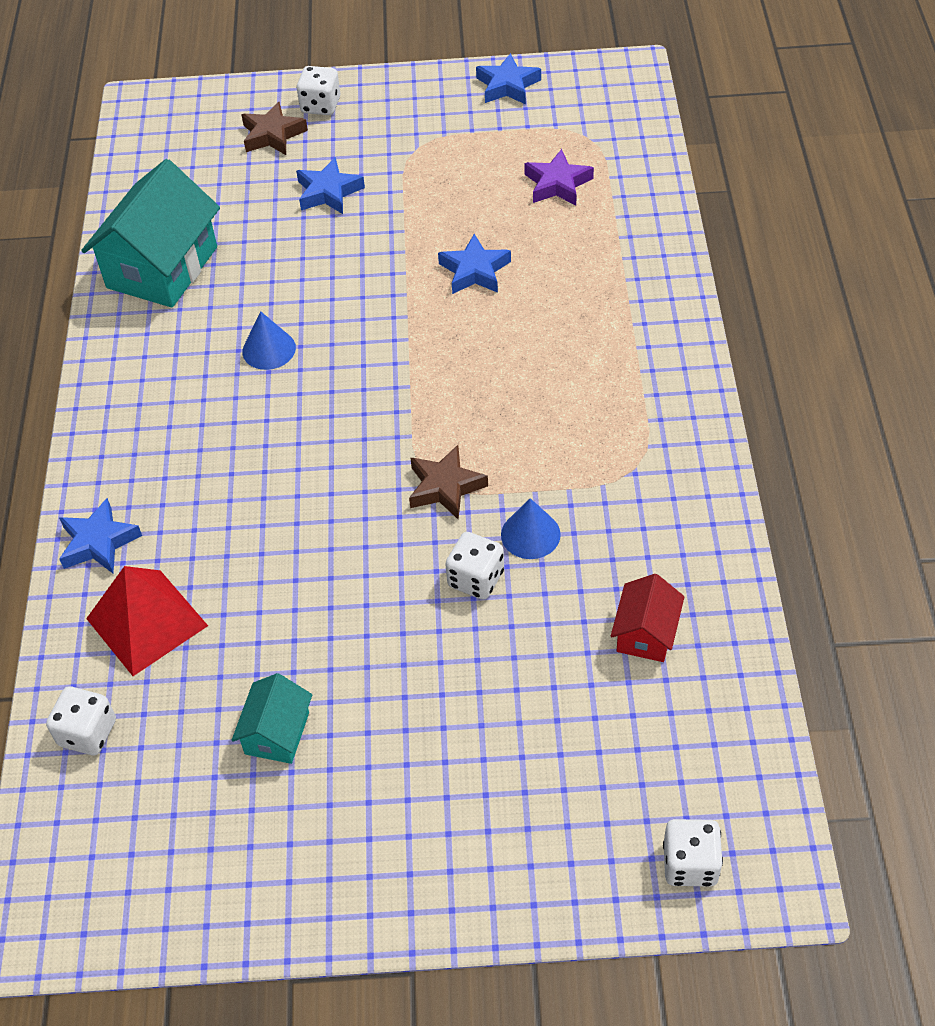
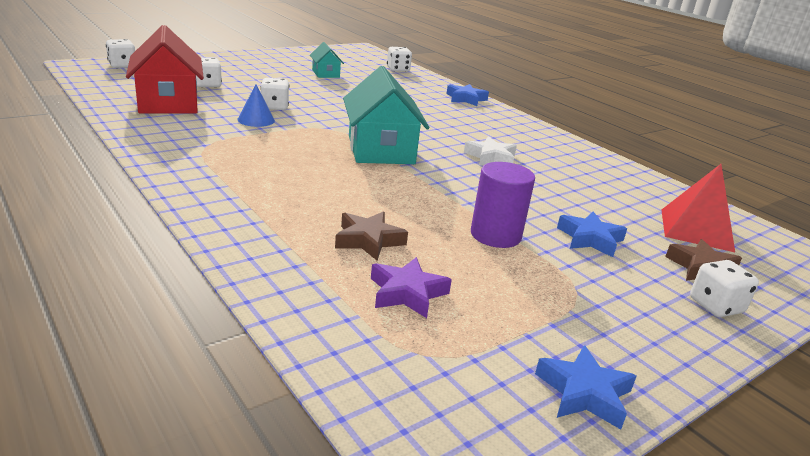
camera: 140 degrees right, 25 degrees down
(147, 622) = (413, 87): red pyramid -> red pyramid (696, 229)
(162, 267) = (614, 178): turquoise house -> turquoise house (380, 150)
(269, 349) = (491, 157): blue cone -> white star
(417, 221) = (495, 235): none -> purple cylinder
(445, 487) = (320, 127): brown star -> brown star (368, 240)
(475, 271) = (410, 214): blue star -> none
(550, 710) = (208, 84): none -> white dice
(646, 633) = (168, 102): red house -> red house, size x1.97

